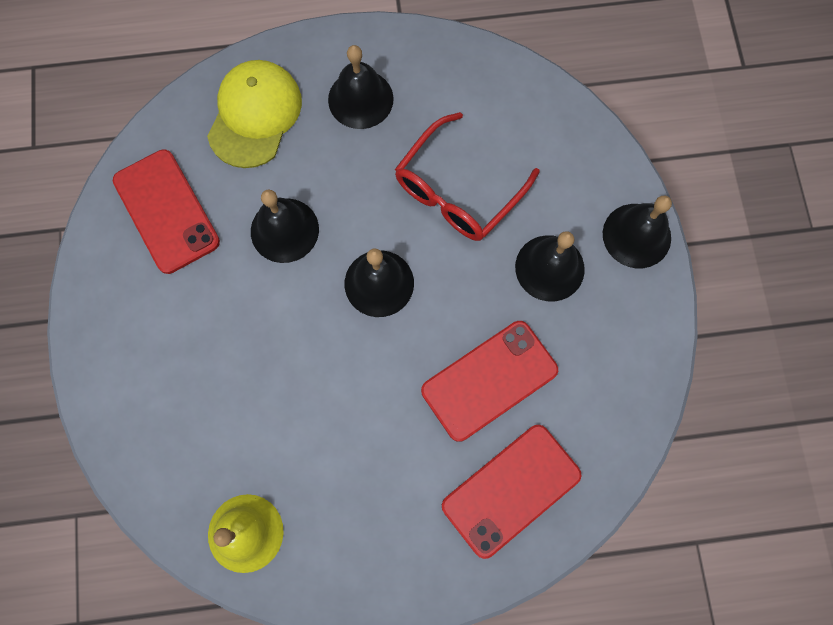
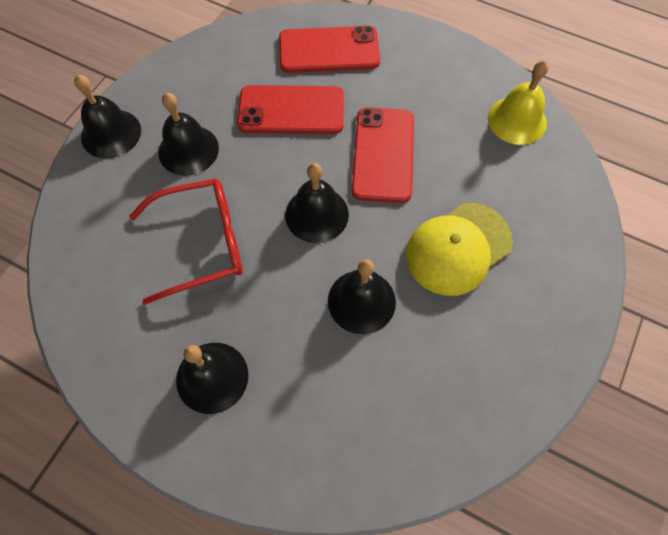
camera: 145 degrees left, 10 degrees down
(166, 211) = (455, 385): red phone -> red phone (383, 154)
(255, 115) = (317, 428): yellow cap -> yellow cap (458, 248)

